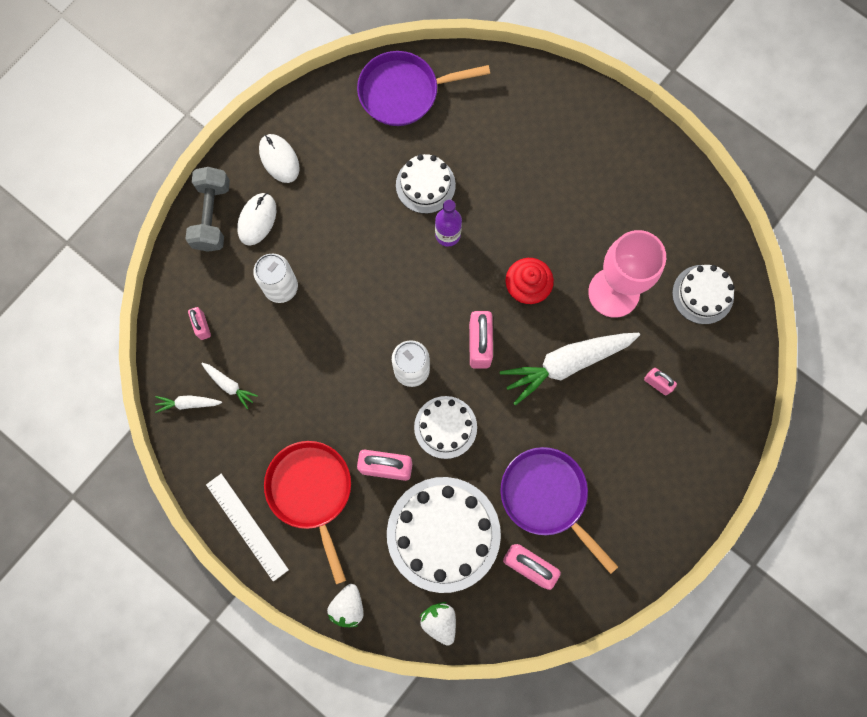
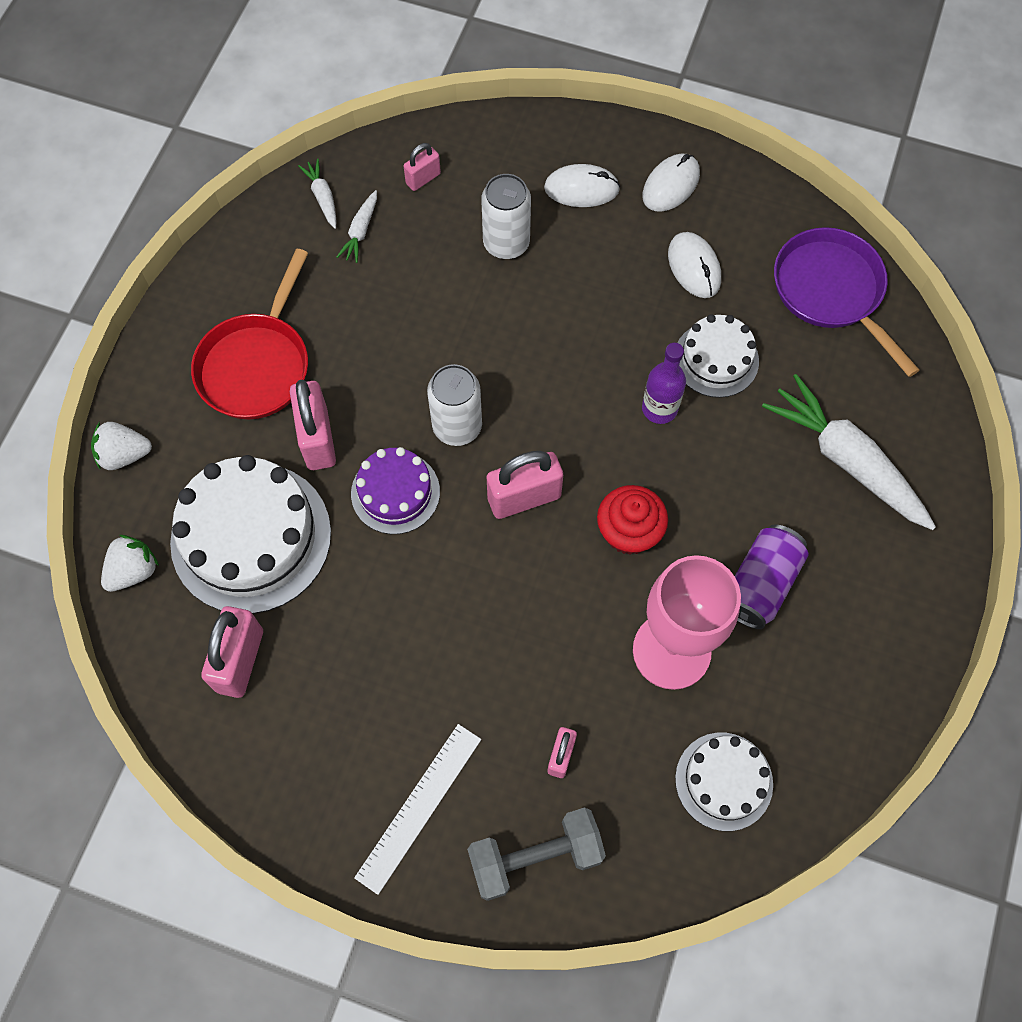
camera: 70 degrees right, 10 degrees down
(212, 216) = (565, 141): grey dumbbell -> grey dumbbell (535, 856)
(247, 526) = (192, 310): white ruler -> white ruler (419, 807)
(311, 492) = (257, 365): red pan -> red pan turned 150 degrees clockwise
(350, 170) = (694, 267): none -> white mouse
(445, 427) = (395, 492): white cake -> purple cake
(547, 497) = (343, 654): purple pan -> none
(567, 363) = (542, 620): white carrot -> white carrot (847, 461)
(589, 222) = (760, 584): none -> purple can

